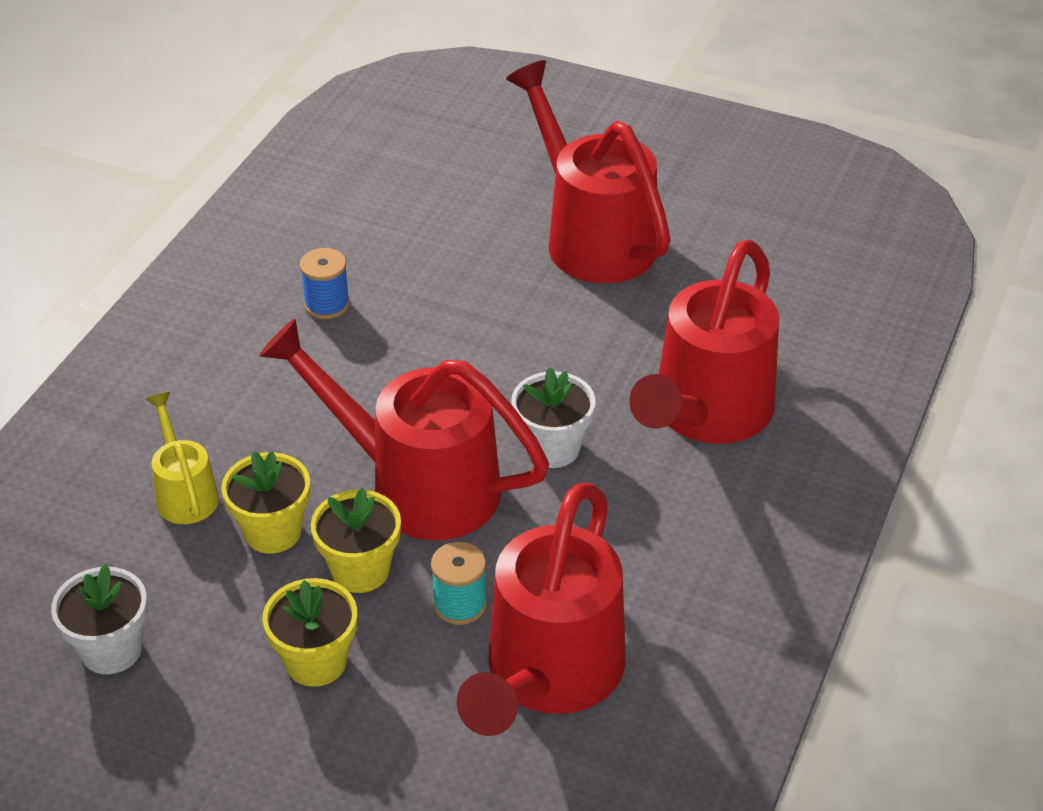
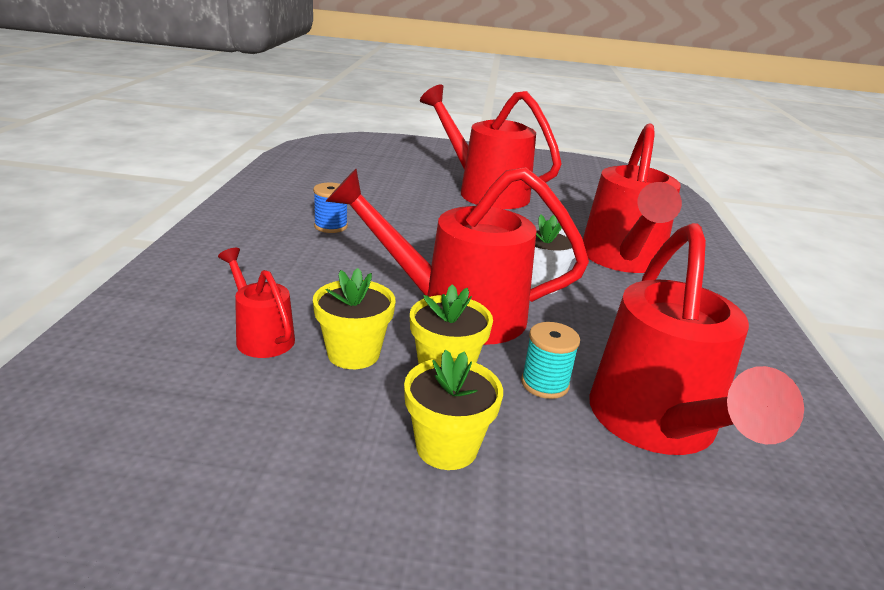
camera: 20 degrees left, 15 degrees down
(111, 649) = (224, 471): white flower pot -> none
(185, 493) = (261, 336): yellow watering can -> red watering can

